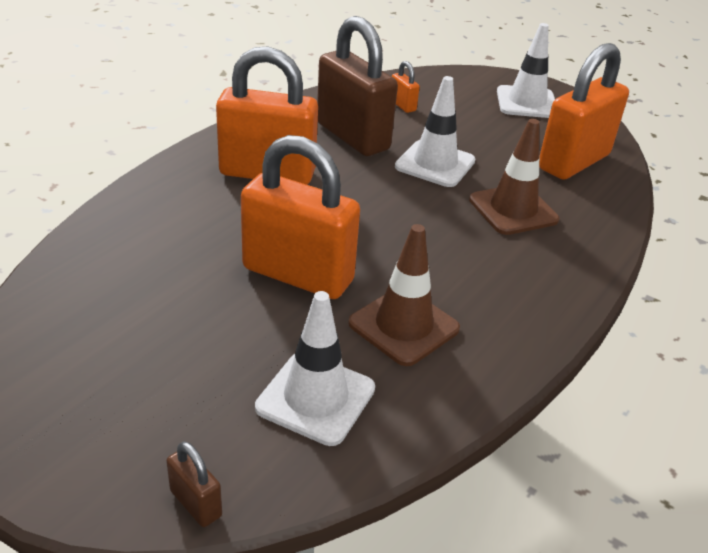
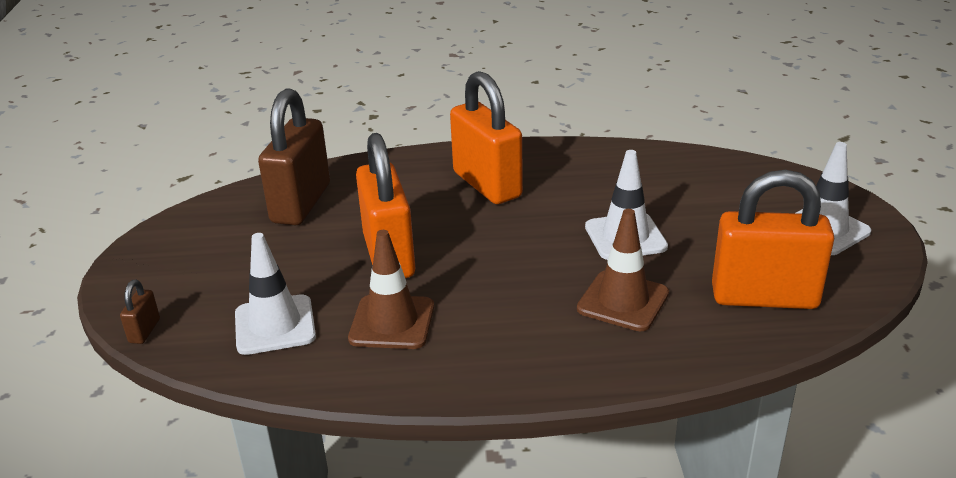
camera: 55 degrees right, 5 degrees down
(352, 137) = (596, 188): brown padlock -> brown padlock (301, 204)
(402, 105) = (687, 182): orange padlock -> none

